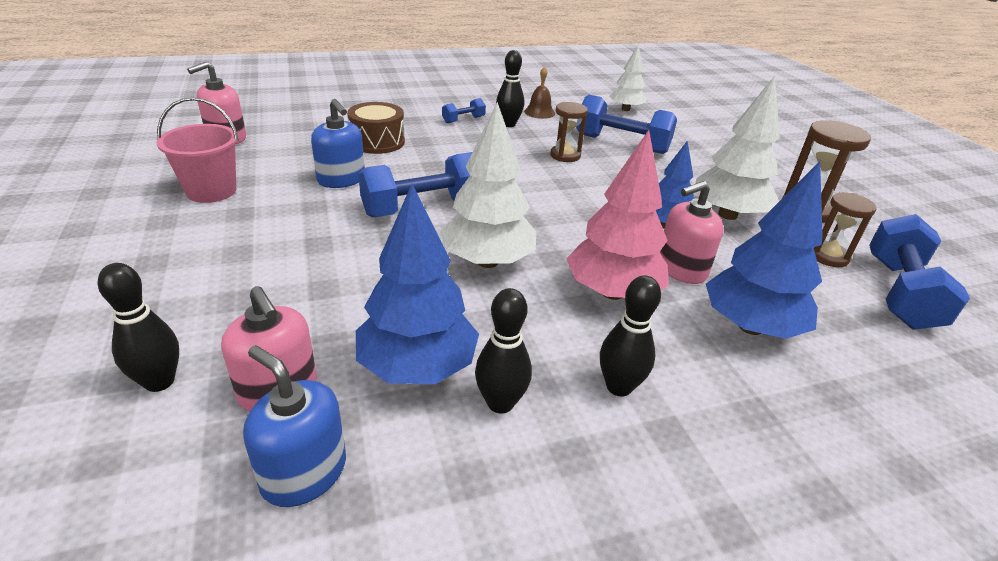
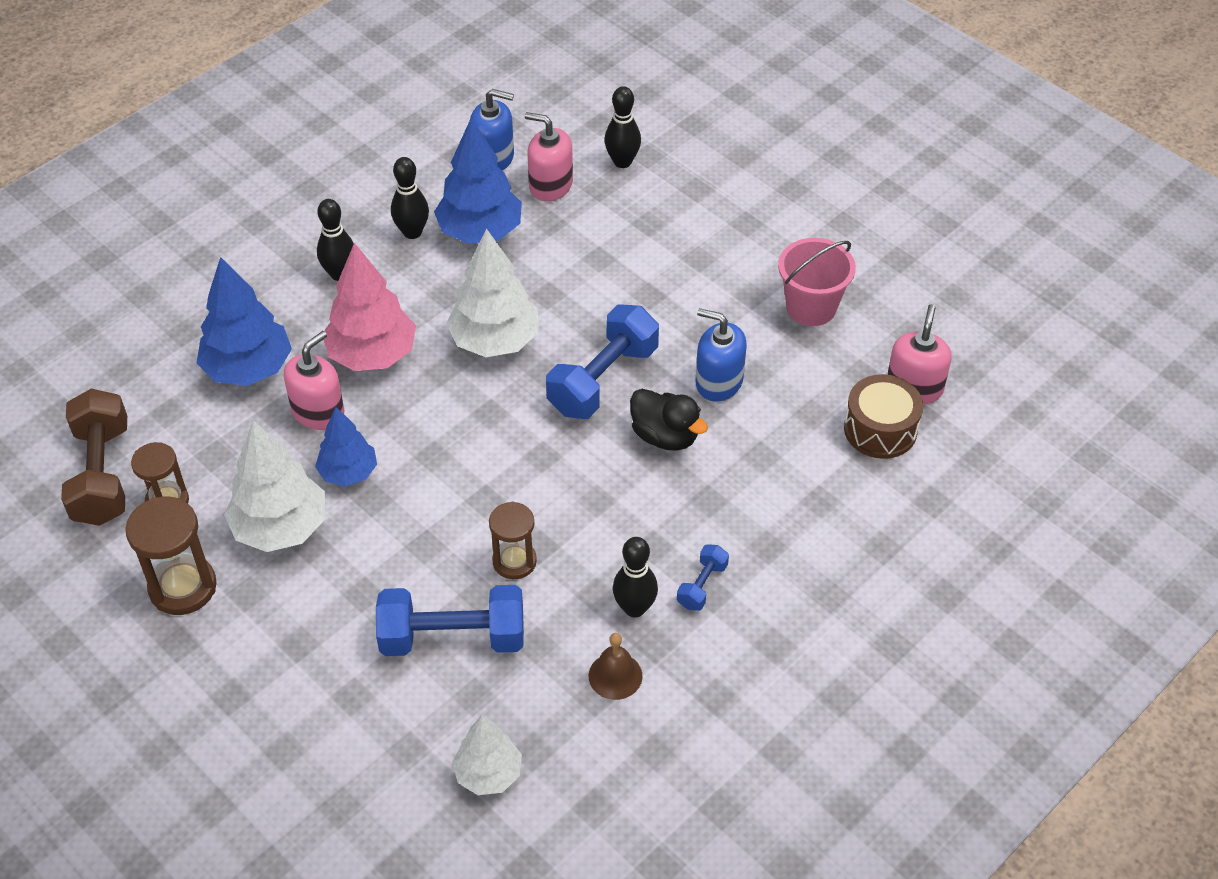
camera: 155 degrees right, 15 degrees up
(377, 142) = (754, 469): brown drum -> brown drum (880, 429)
(413, 169) = (665, 436): none -> black duck
(900, 293) = (102, 475): blue dumbbell -> brown dumbbell

